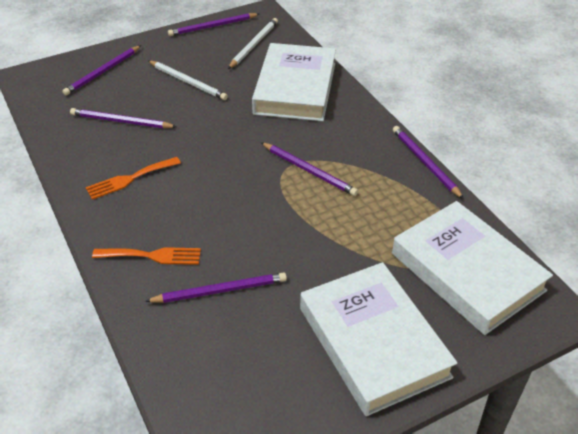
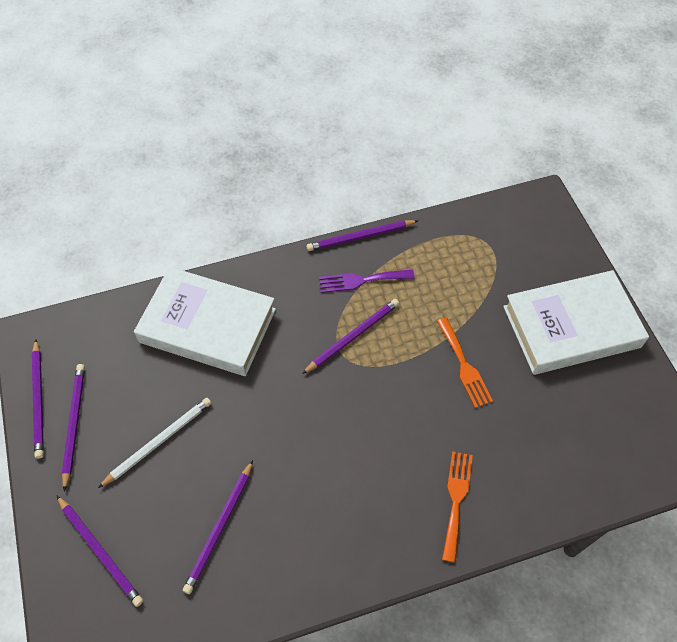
camera: 80 degrees left, 15 degrees up
(130, 179) = (332, 520): orange fork -> orange fork (464, 366)
(220, 290) = (507, 439): purple pencil -> purple pencil (74, 424)
(254, 45) = (102, 356): white pencil -> none
(373, 169) = (361, 280): none -> purple fork
(467, 272) = (501, 243): white book -> none

